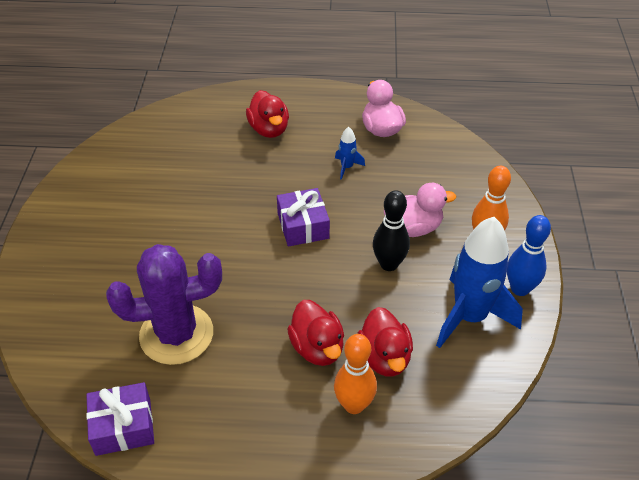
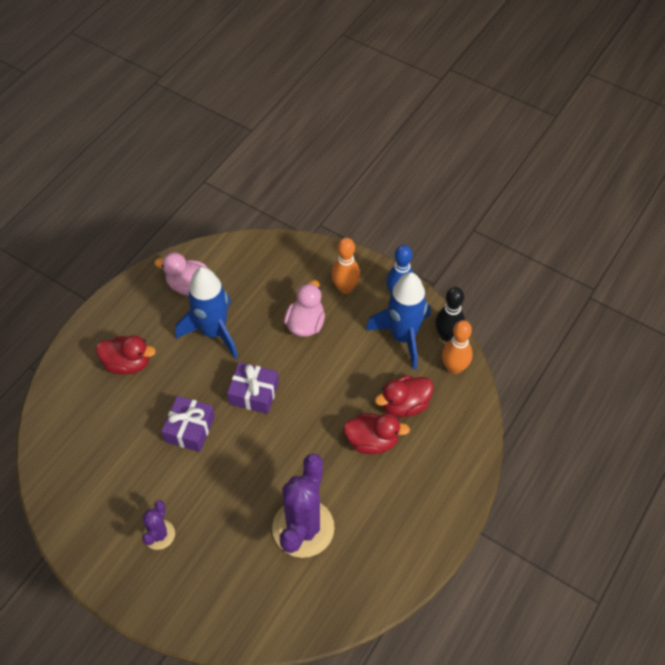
camera: 60 degrees left, 10 degrees up
(109, 229) = (159, 534): none -> purple cactus
(123, 427) = (363, 597): purple gift -> purple gift (190, 429)
(347, 167) = (214, 332): blue rocket -> blue rocket, size x2.33
(354, 405) = (430, 443): orange bowling pin -> orange bowling pin (454, 368)
(384, 357) = (404, 405): red duck -> red duck turned 135 degrees clockwise
(389, 264) = (328, 358): black bowling pin -> black bowling pin (447, 335)

